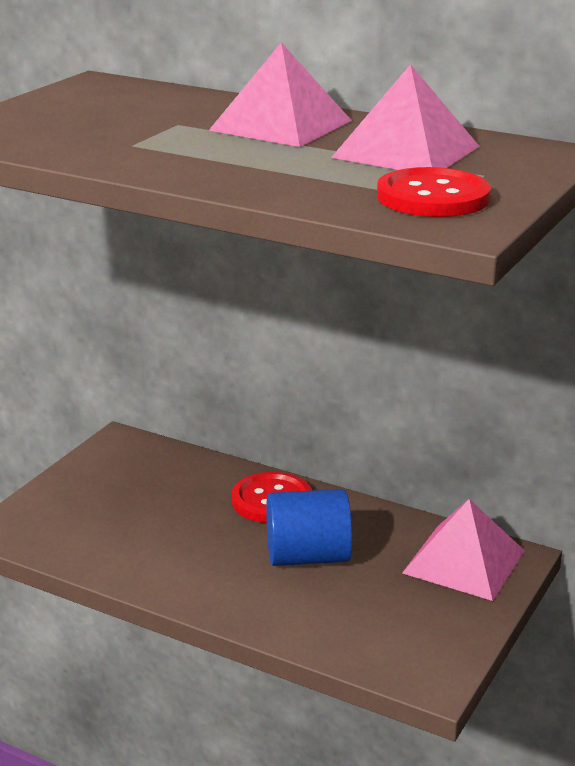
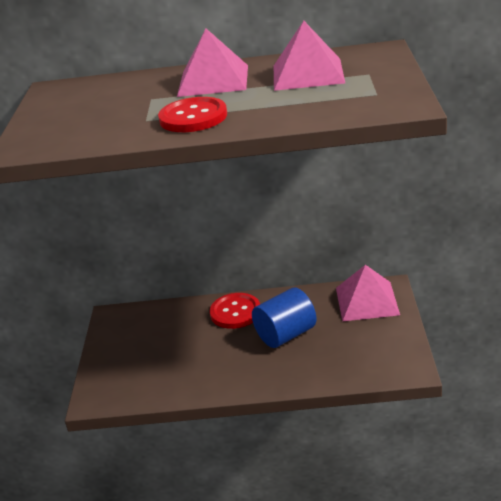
camera: 25 degrees left, 5 degrees up
(433, 197) = (365, 95): red button -> red button (193, 117)

